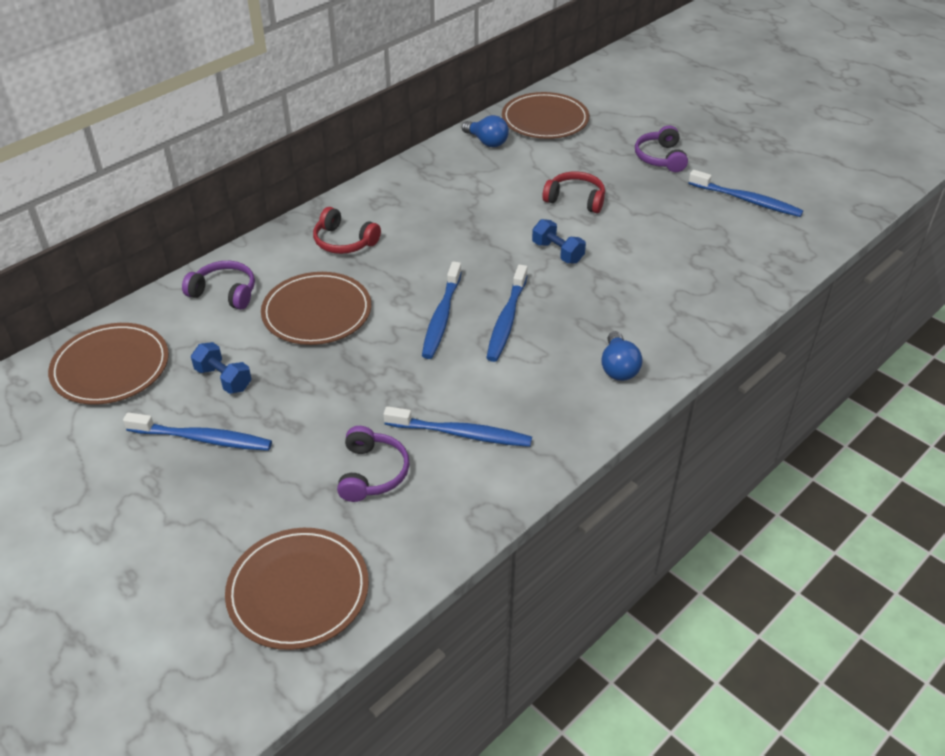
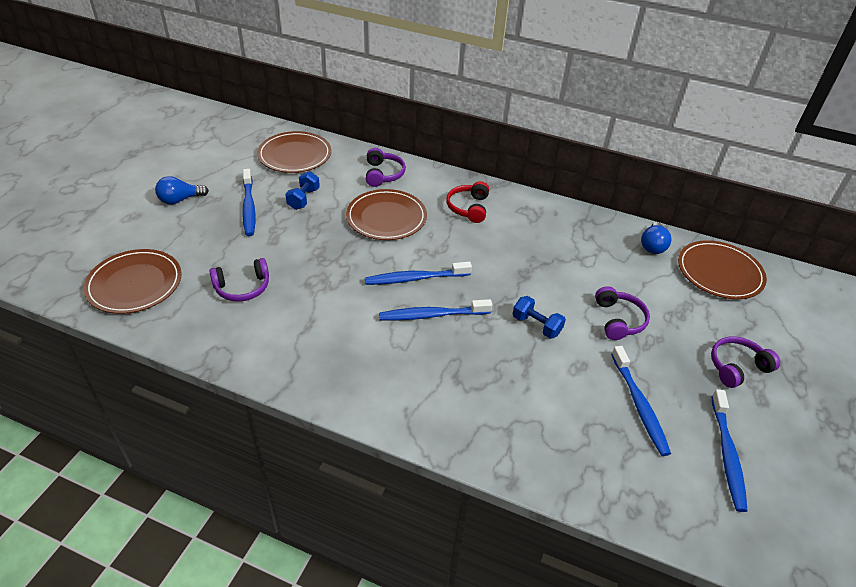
camera: 65 degrees right, 0 degrees up
(461, 434) = (295, 322): blue toothbrush -> blue toothbrush (639, 405)
(557, 252) = (536, 325): blue dumbbell -> blue dumbbell turned 75 degrees counterclockwise
(575, 199) = (618, 320): red headphones -> purple headphones
(618, 367) = (410, 399): blue light bulb -> blue light bulb (180, 200)

